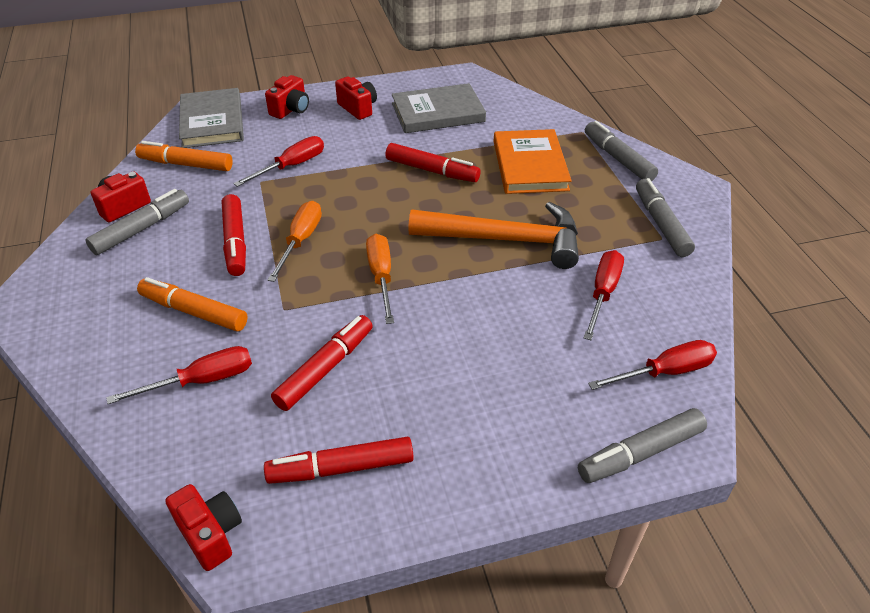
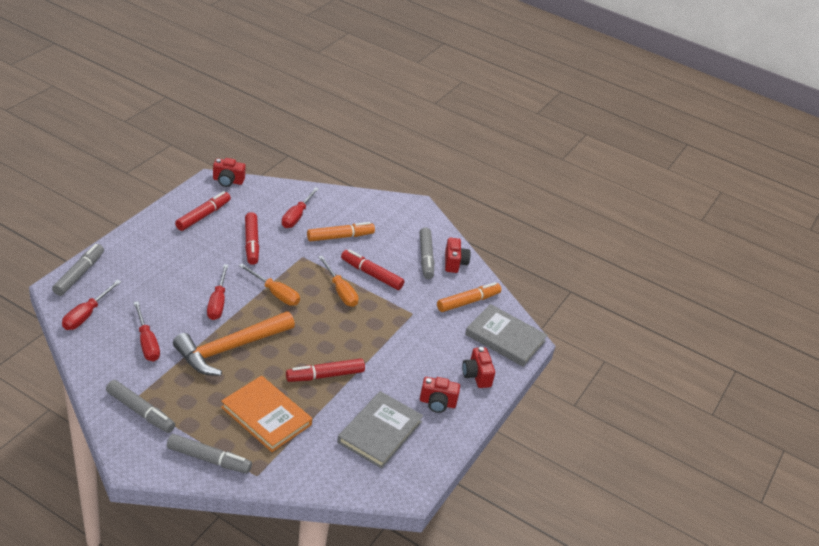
camera: 130 degrees right, 5 degrees down
(291, 166) = (411, 332): red screwdriver -> red screwdriver (218, 302)

